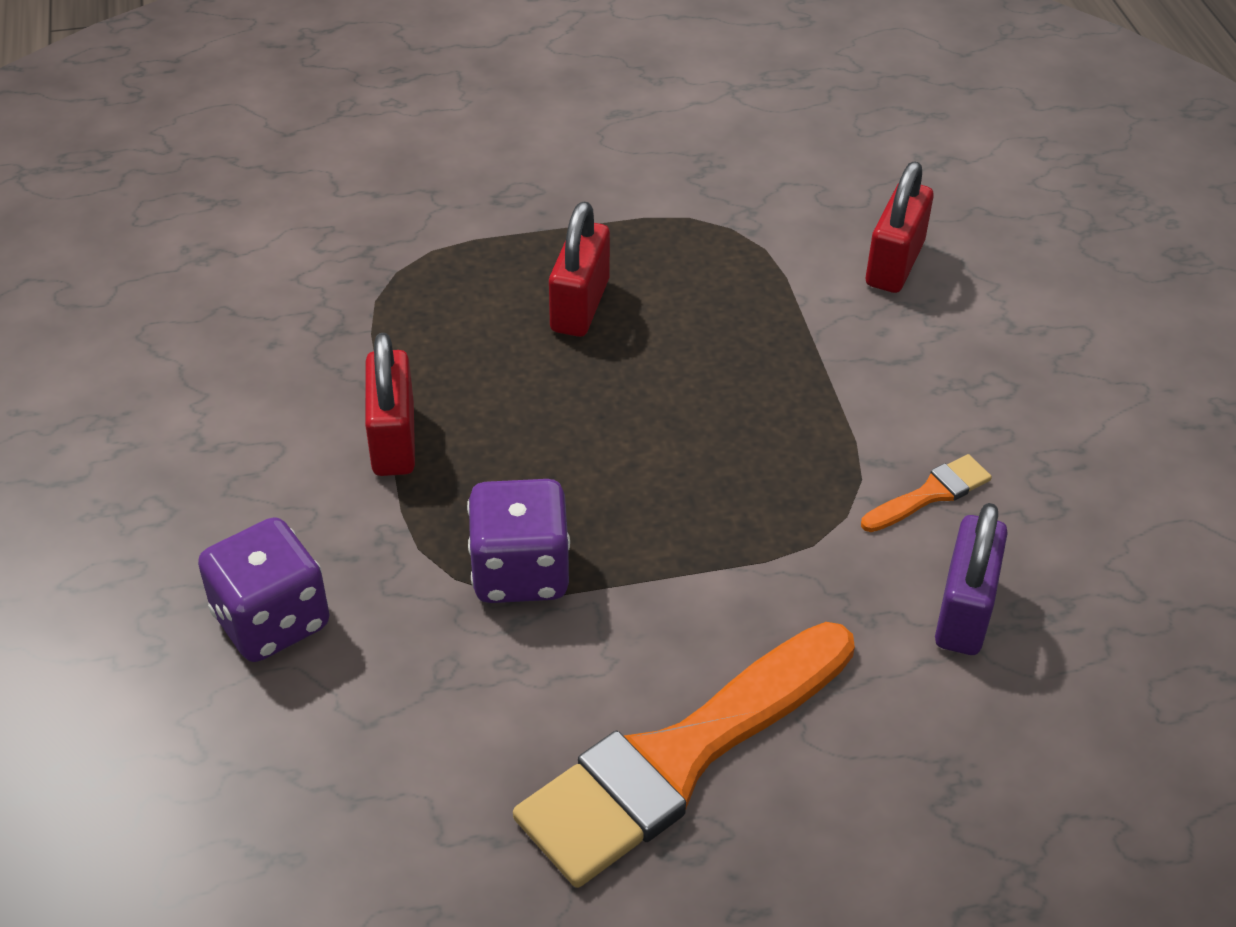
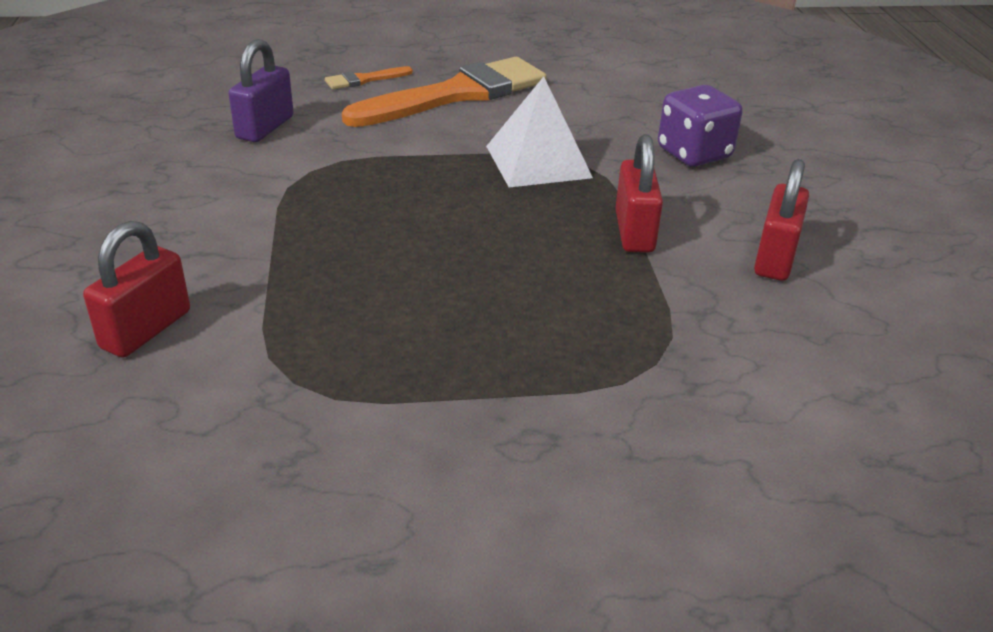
camera: 175 degrees left, 10 degrees down
(520, 572) = (538, 161): purple dice -> white pyramid
(580, 306) = (473, 315): red padlock -> red padlock (775, 258)
(930, 494) = (244, 176): orange brush -> orange brush (364, 80)

